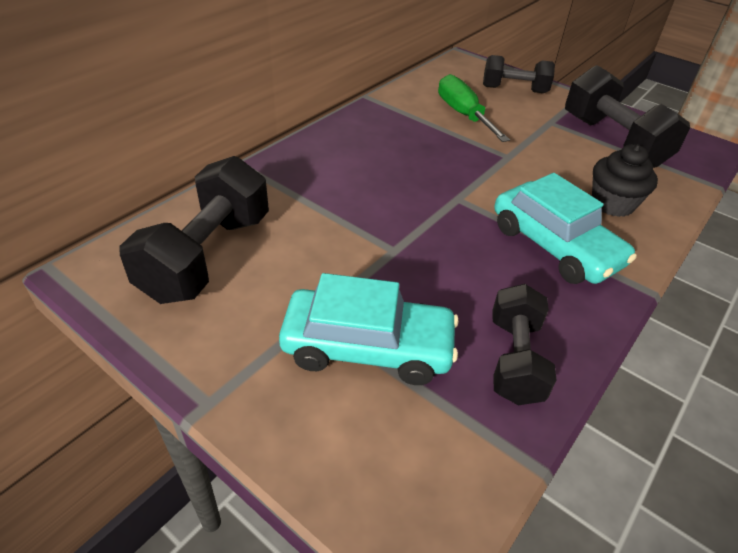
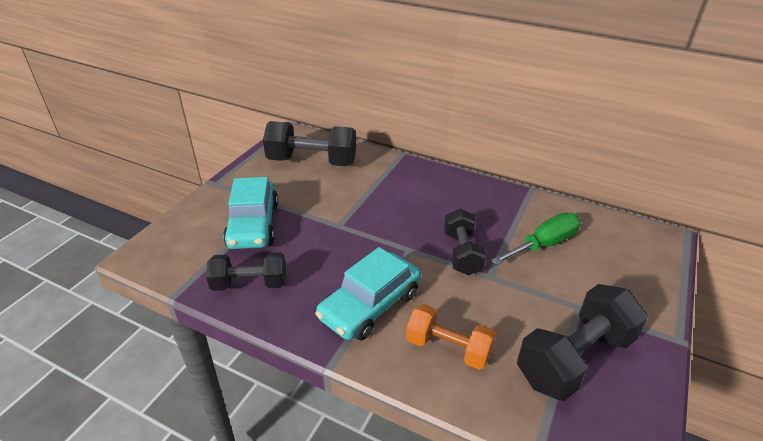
camera: 80 degrees right, 5 degrees down
(514, 90) = (629, 277): black dumbbell -> black dumbbell (462, 253)
(612, 204) = (448, 348): black cupcake -> orange dumbbell

